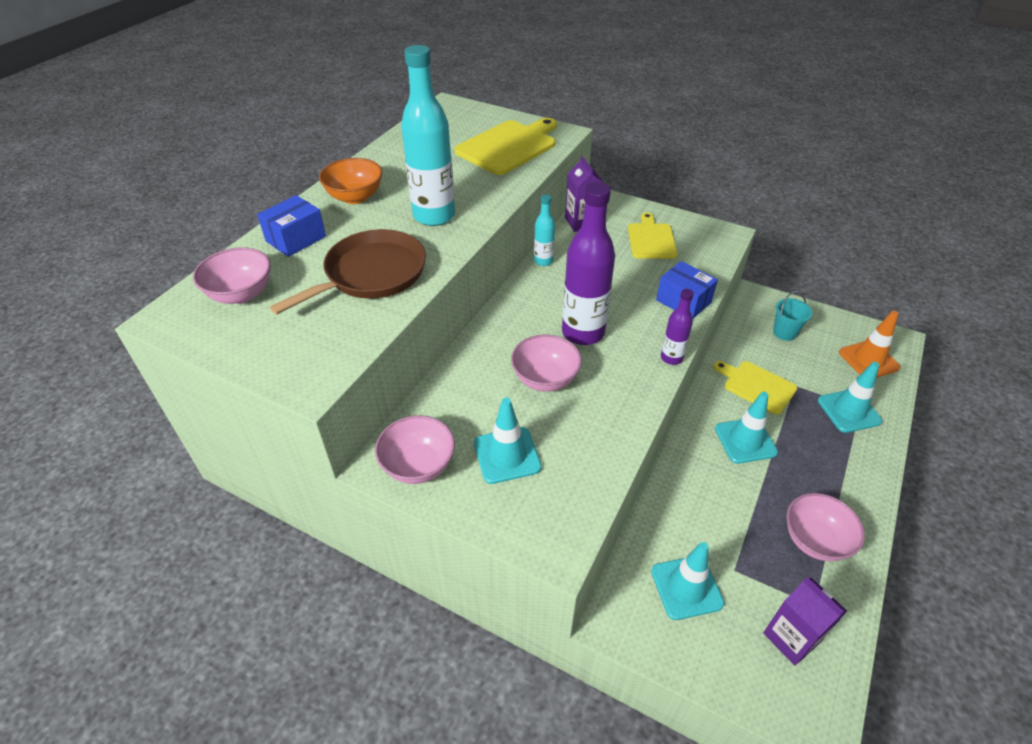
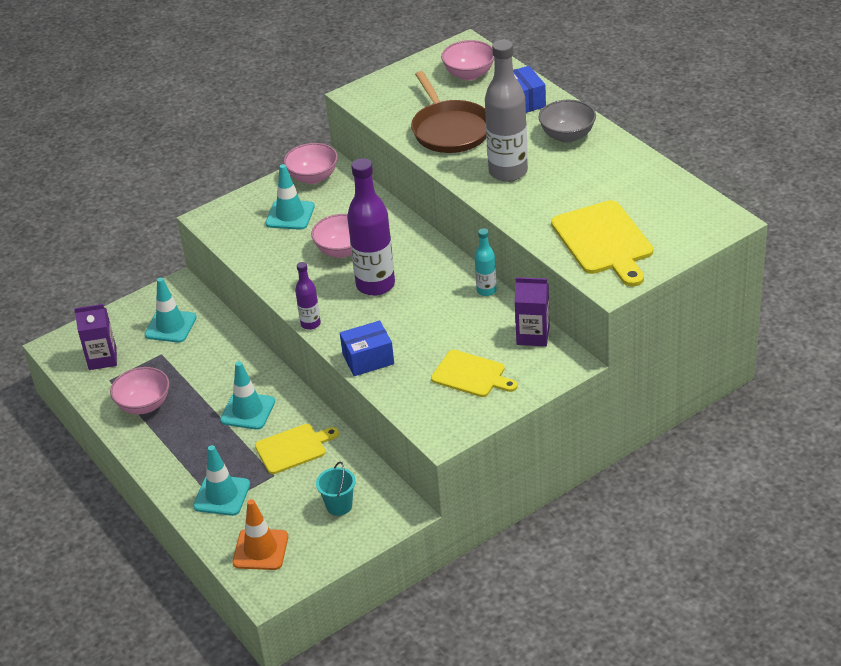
camera: 120 degrees right, 5 degrees down
(355, 197) = (567, 136): orange bowl -> grey bowl
(434, 216) = (508, 172): turquoise bottle -> grey bottle

